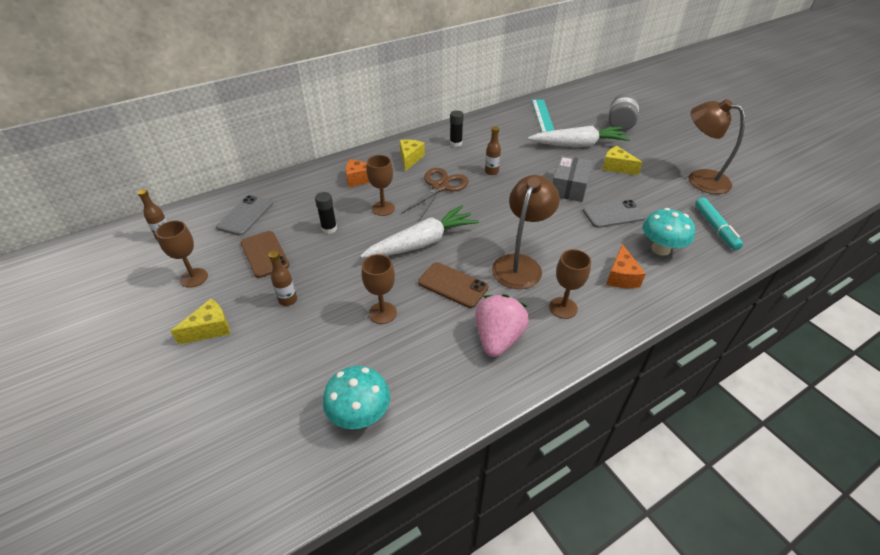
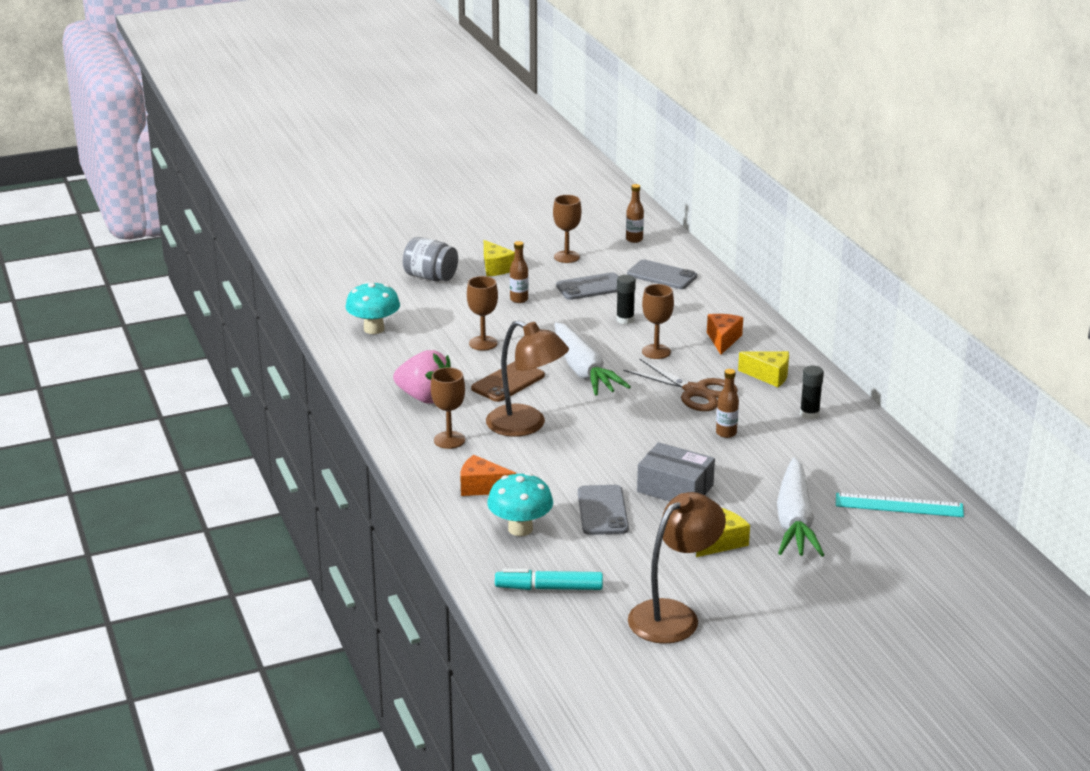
camera: 100 degrees right, 15 degrees down
(264, 254) = (591, 287): brown phone -> grey phone
(620, 124) = (865, 581): grey jar -> grey jar (430, 277)

